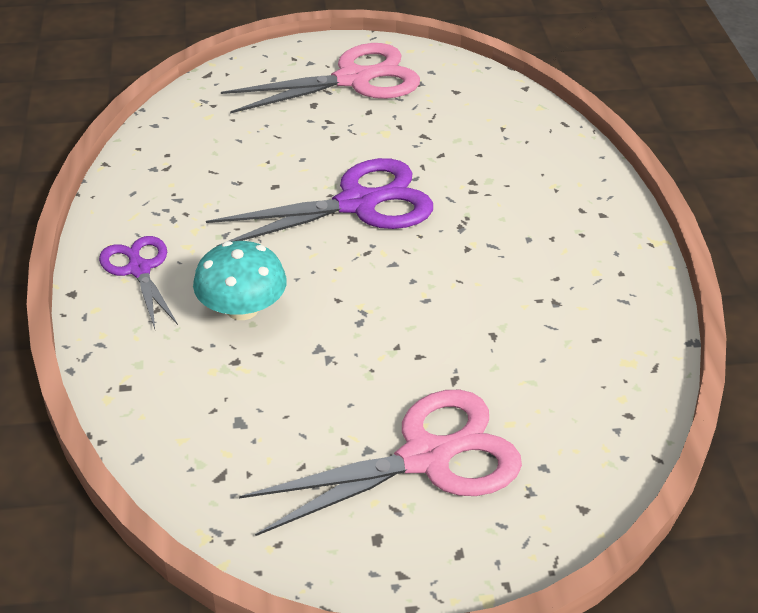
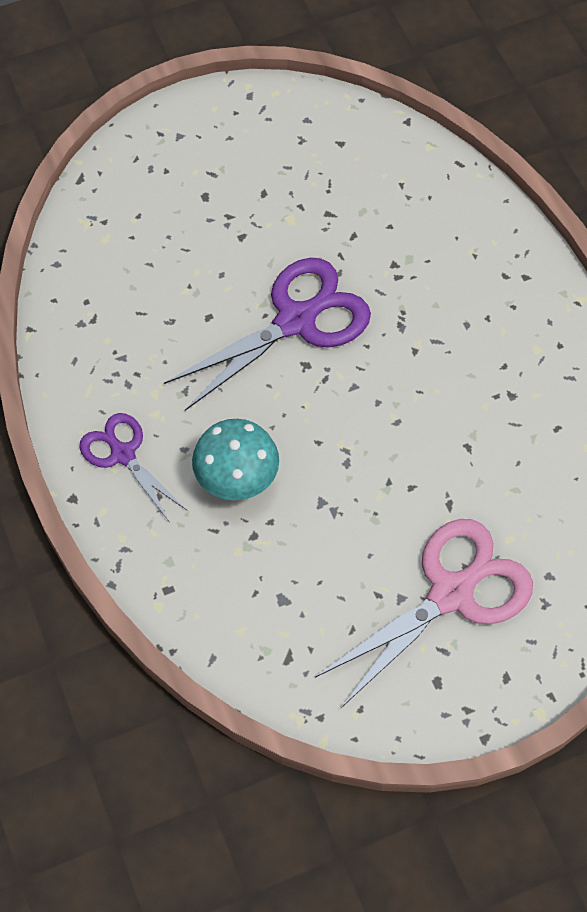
camera: 15 degrees left, 20 degrees up
(354, 79) = (233, 151): pink scissors -> none

